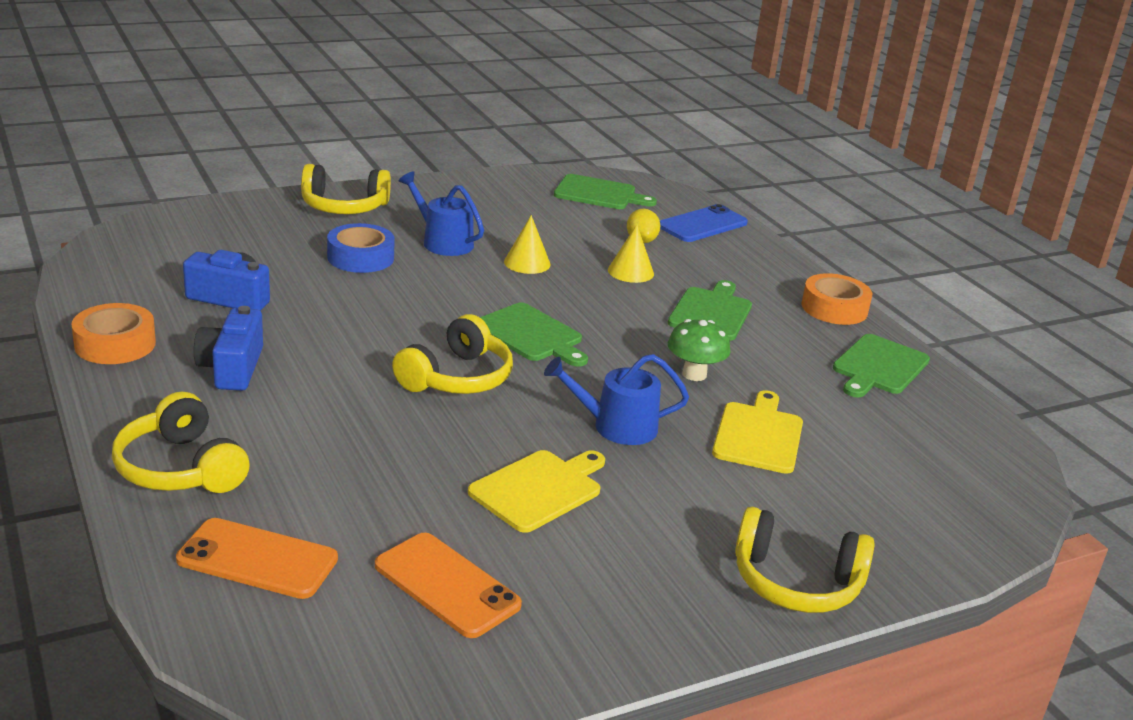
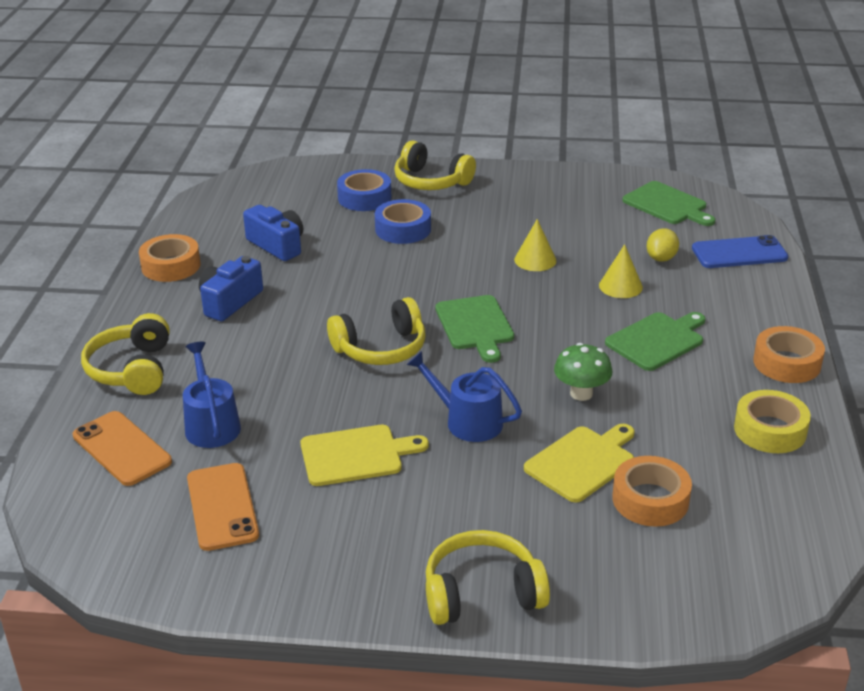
camera: 35 degrees right, 5 degrees up
(285, 233) = (364, 198): none -> blue tape
(443, 242) = (482, 227): blue watering can -> blue watering can (211, 425)
(796, 582) = (482, 593): yellow headphones -> yellow headphones turned 120 degrees clockwise
(848, 452) = (650, 500): none -> orange tape
(879, 367) = (770, 430): green cutting board -> yellow tape

